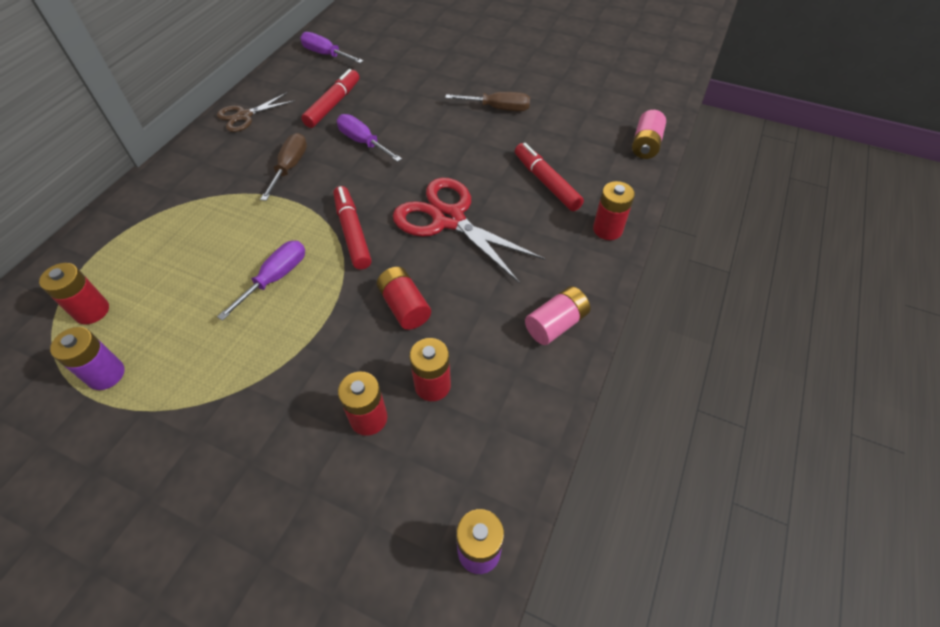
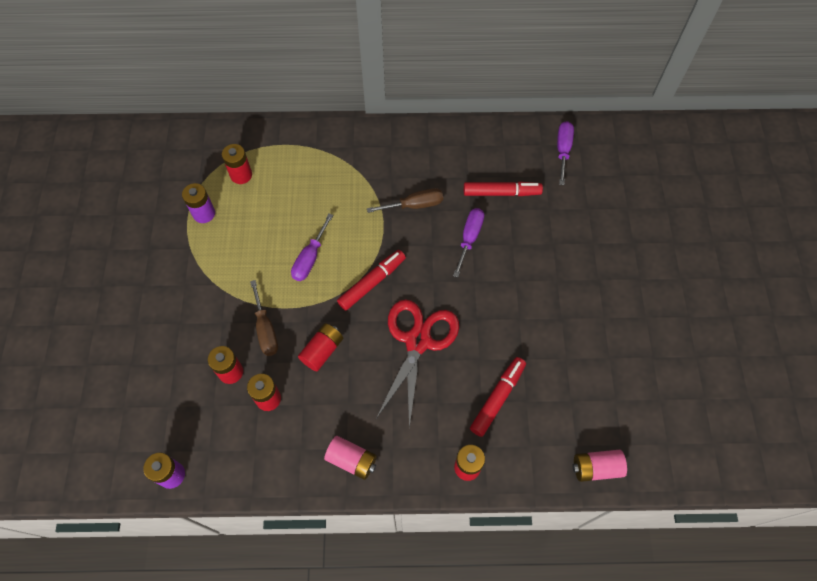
camera: 65 degrees right, 10 degrees up
(244, 116) = (452, 142): brown scissors -> none
(276, 278) = (310, 258): purple screwdriver -> purple screwdriver turned 105 degrees clockwise
(498, 108) = (573, 320): brown screwdriver -> brown screwdriver (265, 329)

